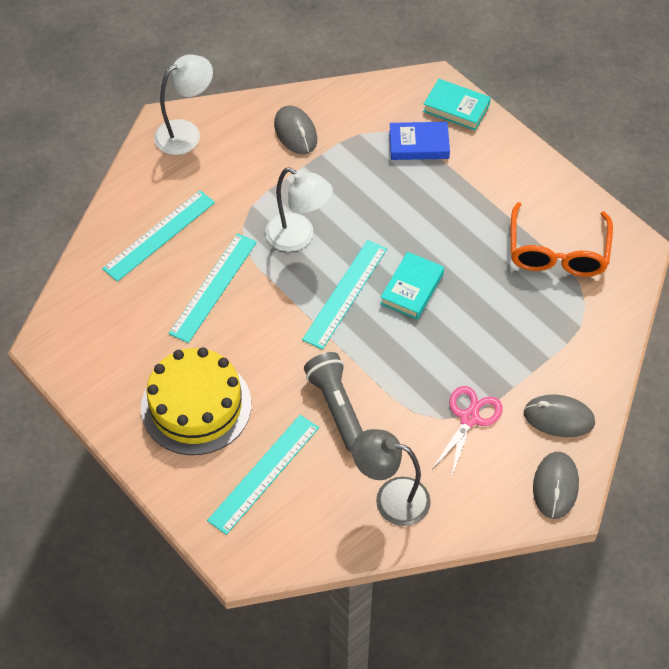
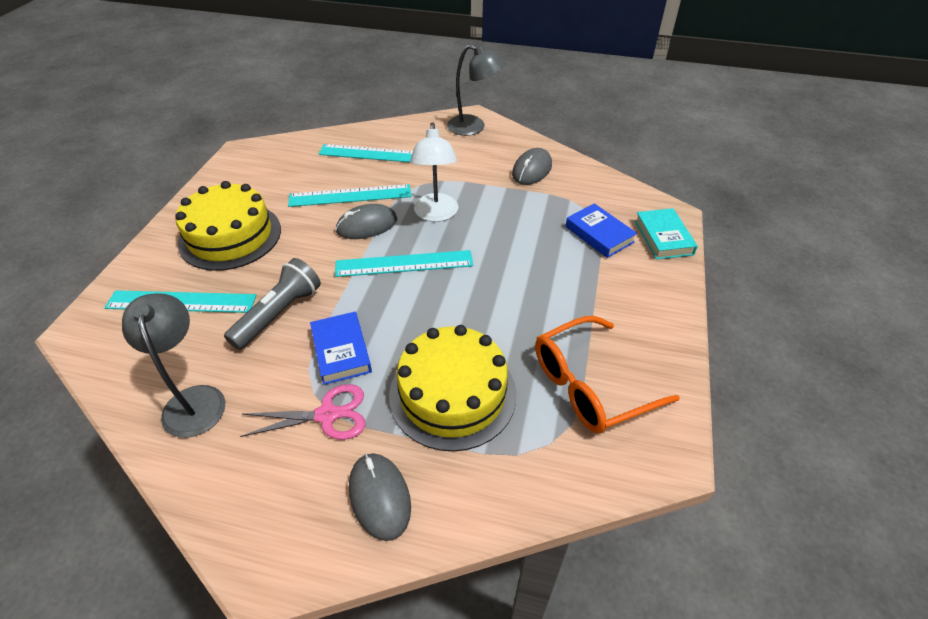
camera: 55 degrees right, 10 degrees down
(186, 133) = (474, 127): white lamp -> grey lamp
(412, 289) = (446, 301): turquoise book -> none
(413, 382) = (341, 351): none -> blue book
(506, 334) = (452, 394): none -> yellow cake
(555, 486) = (281, 544): grey mouse -> grey mouse (367, 225)

